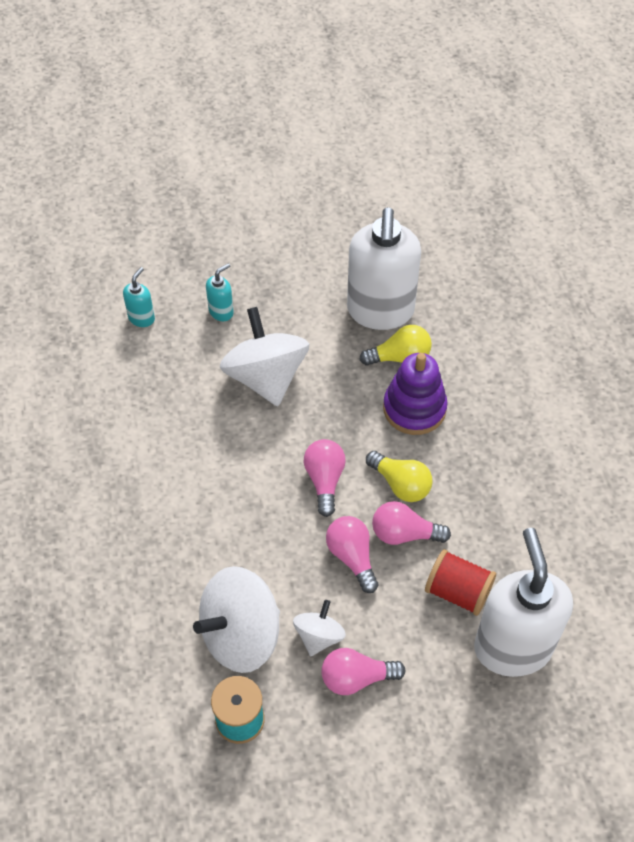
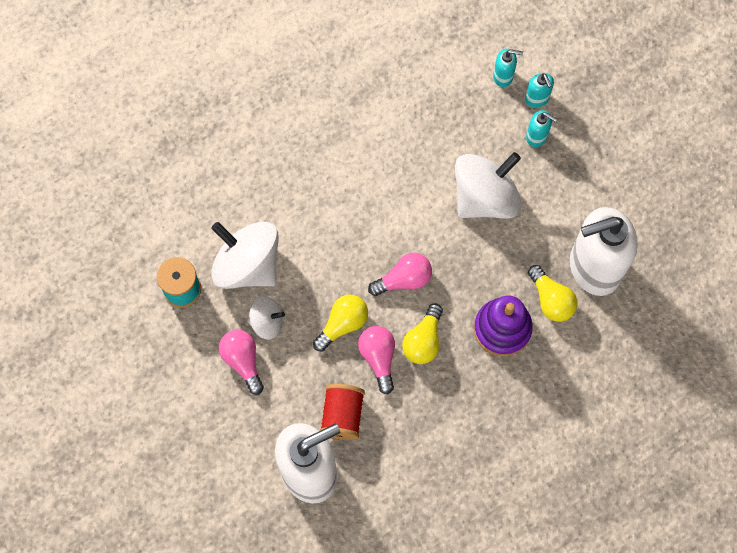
camera: 70 degrees right, 15 degrees up
(181, 298) = (537, 99): none -> turquoise soap dispenser
(352, 557) = (342, 324): pink light bulb -> yellow light bulb

